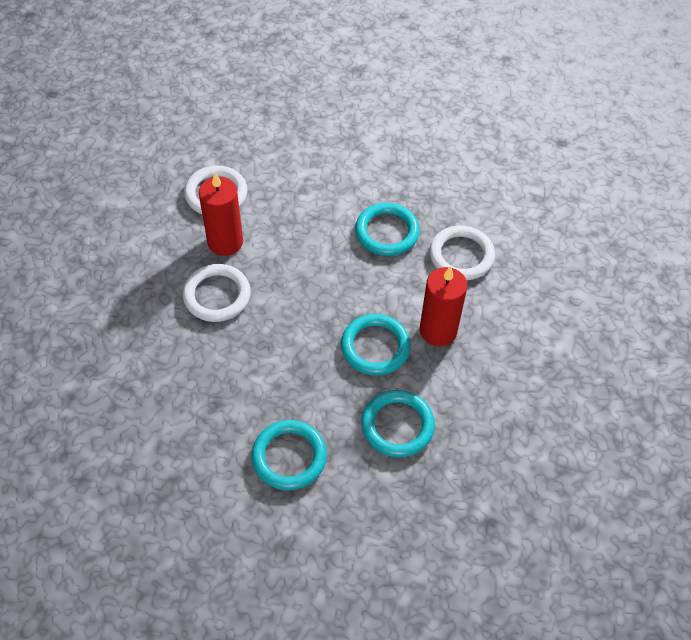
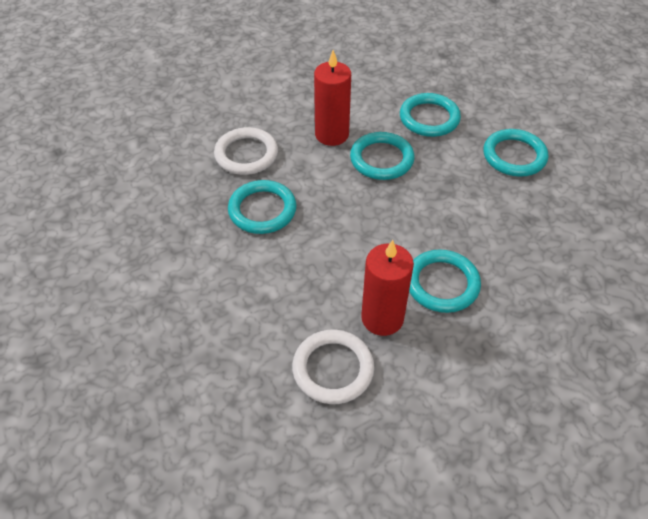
camera: 125 degrees left, 5 degrees down
(217, 295) = (442, 284): white ring -> turquoise ring

